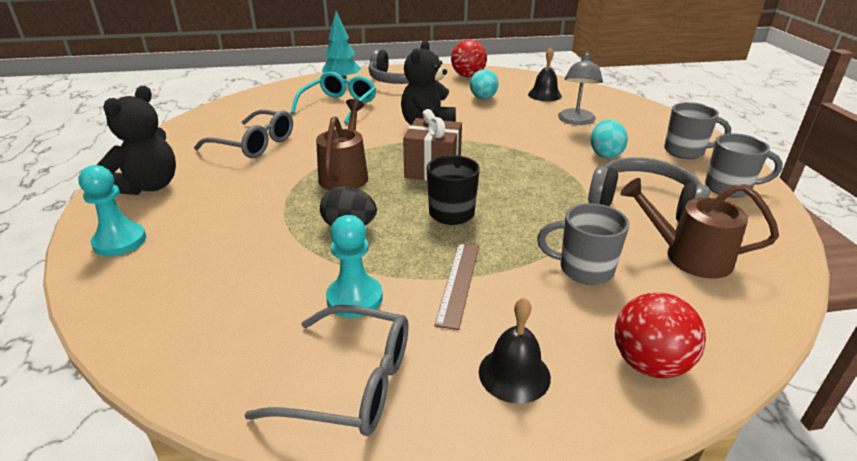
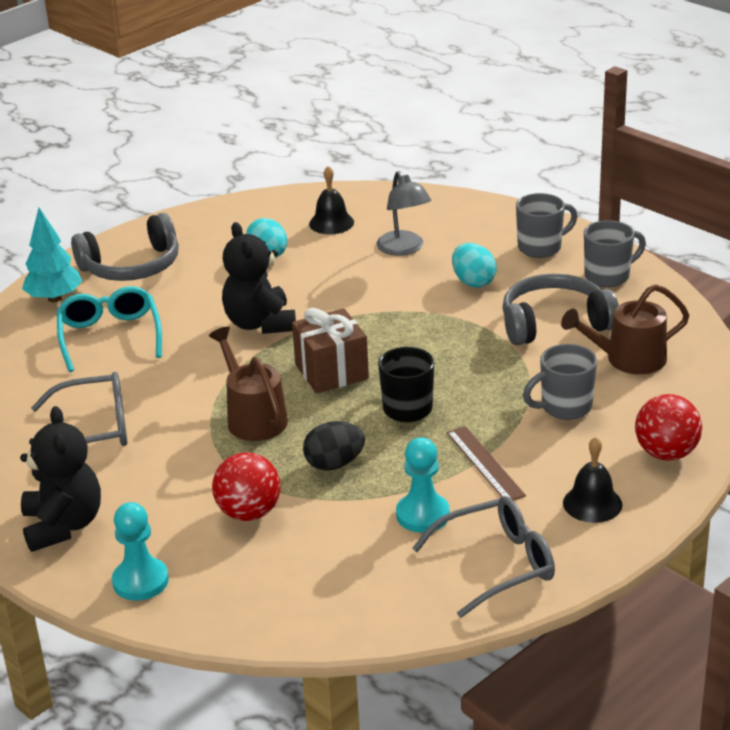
camera: 35 degrees left, 0 degrees up
(468, 76) = (206, 226): red ball -> red ball (249, 513)

